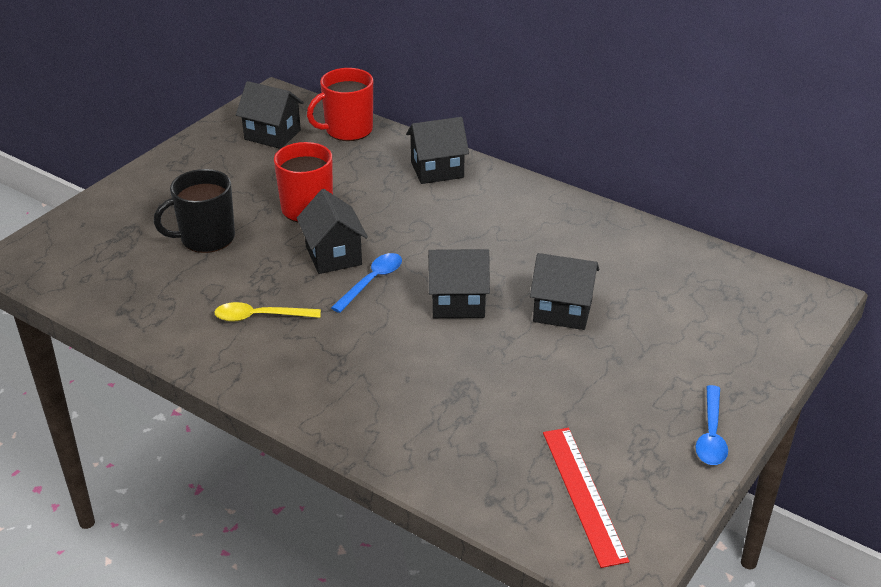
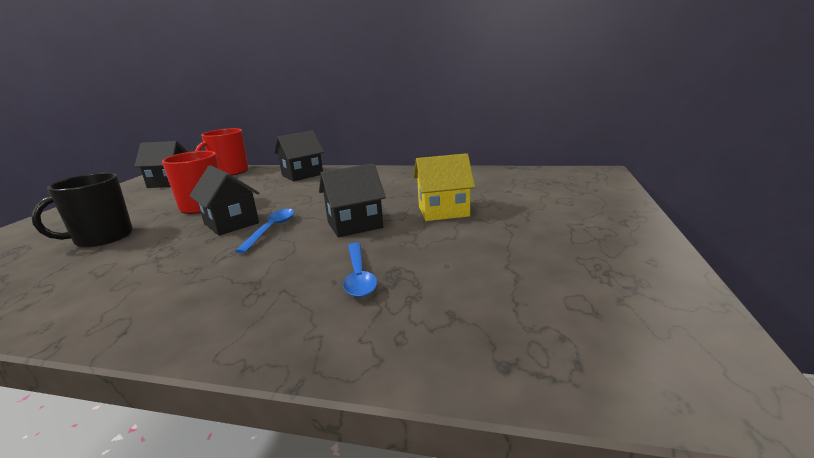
camera: 20 degrees left, 15 degrees down
(260, 317) = (157, 274): yellow spoon -> none
(562, 311) = (443, 211): black house -> yellow house
(583, 494) = (598, 325): red ruler -> none
(711, 435) = (643, 247): blue spoon -> blue spoon (358, 276)

